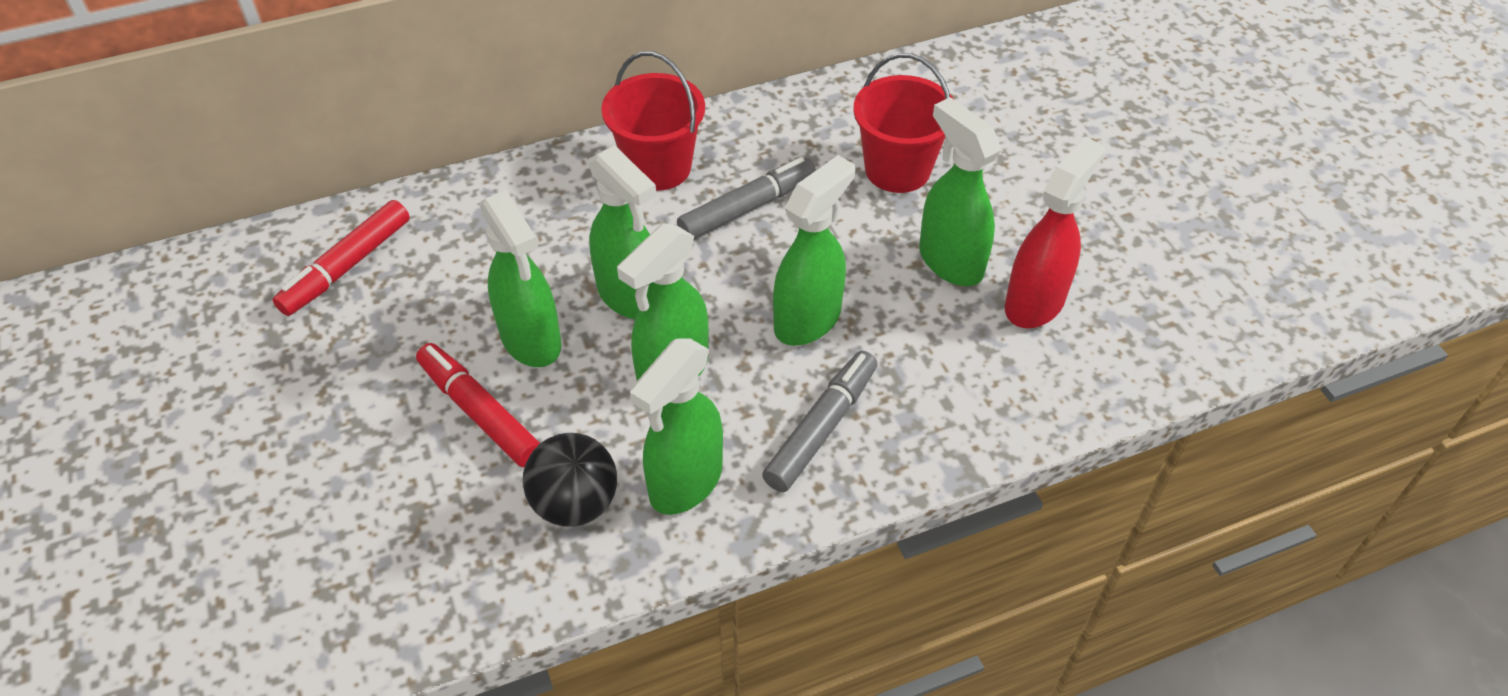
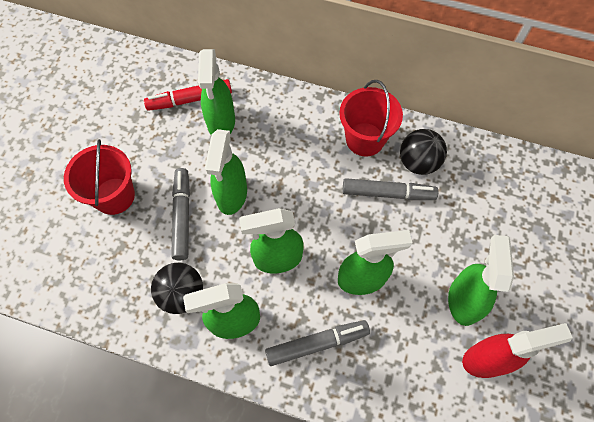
camera: 40 degrees right, 15 degrees up
(479, 412) = (182, 216): red marker -> grey marker
(630, 296) = (292, 203): green spray bottle -> green spray bottle (221, 122)
(753, 153) = (418, 162): none -> black ball
(897, 169) = (485, 225): red bucket -> red bucket (114, 196)

